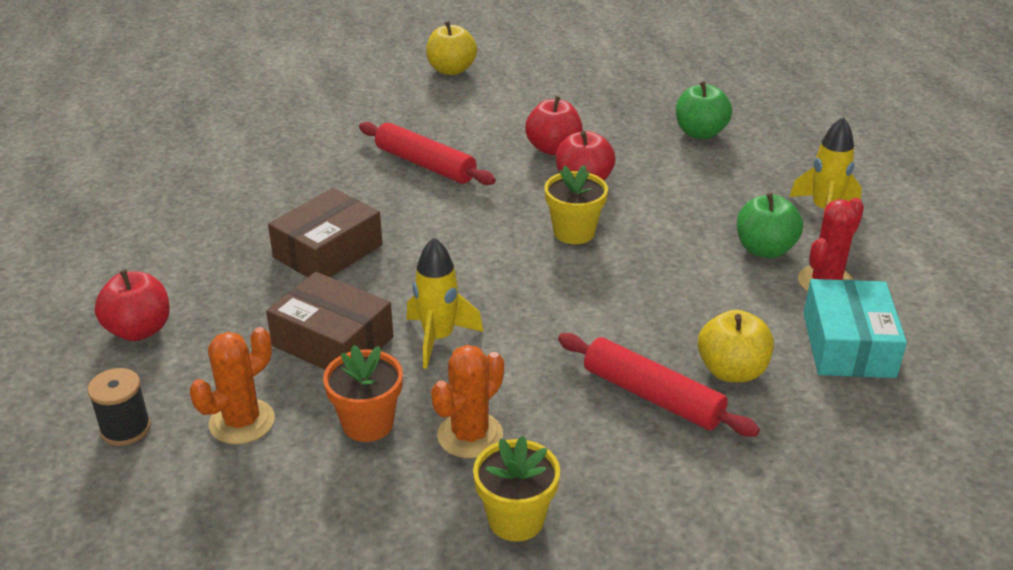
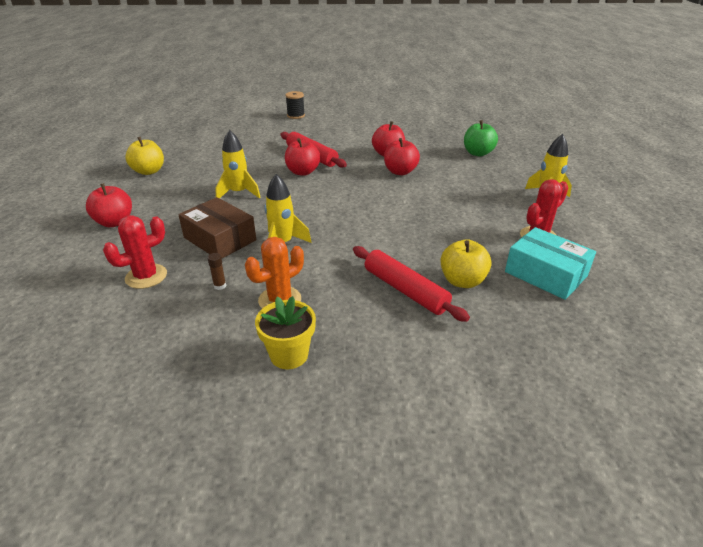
camera: 10 degrees right, 0 degrees up
(125, 428) = (78, 272): black spool -> black spool (296, 116)
(242, 422) = (146, 276): orange cactus -> red cactus
(328, 251) = (239, 193): brown box -> yellow rocket
(368, 423) = (220, 286): orange flower pot -> brown glue stick
(421, 198) = (303, 172): none -> red apple
(451, 70) = (344, 115): yellow apple -> yellow apple (149, 171)
(574, 232) = (385, 196): yellow flower pot -> none
(765, 249) = (502, 215): green apple -> none
(848, 345) = (545, 274): turquoise box -> turquoise box turned 60 degrees counterclockwise

